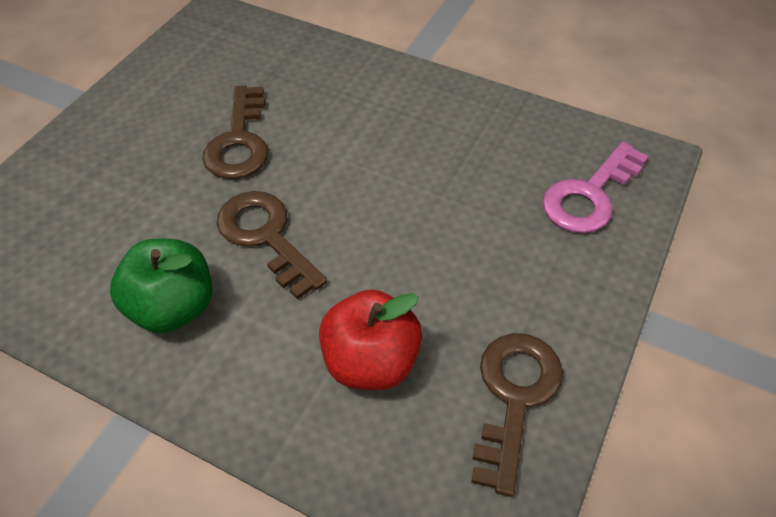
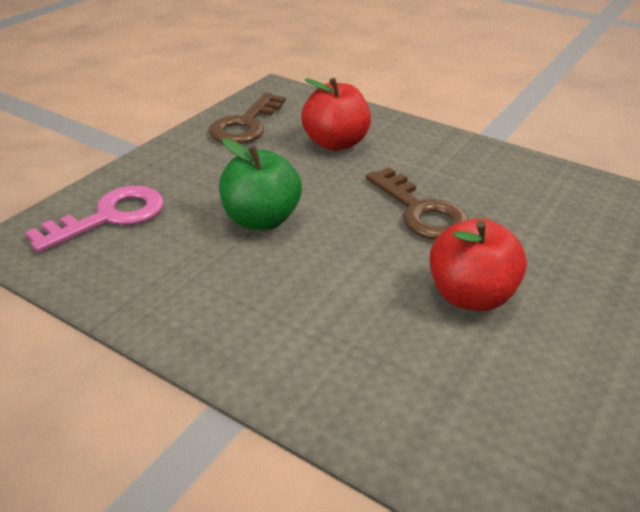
camera: 175 degrees left, 15 degrees down
(173, 308) = (485, 177): green apple -> green apple (261, 220)
(239, 141) = (470, 296): brown key -> red apple

